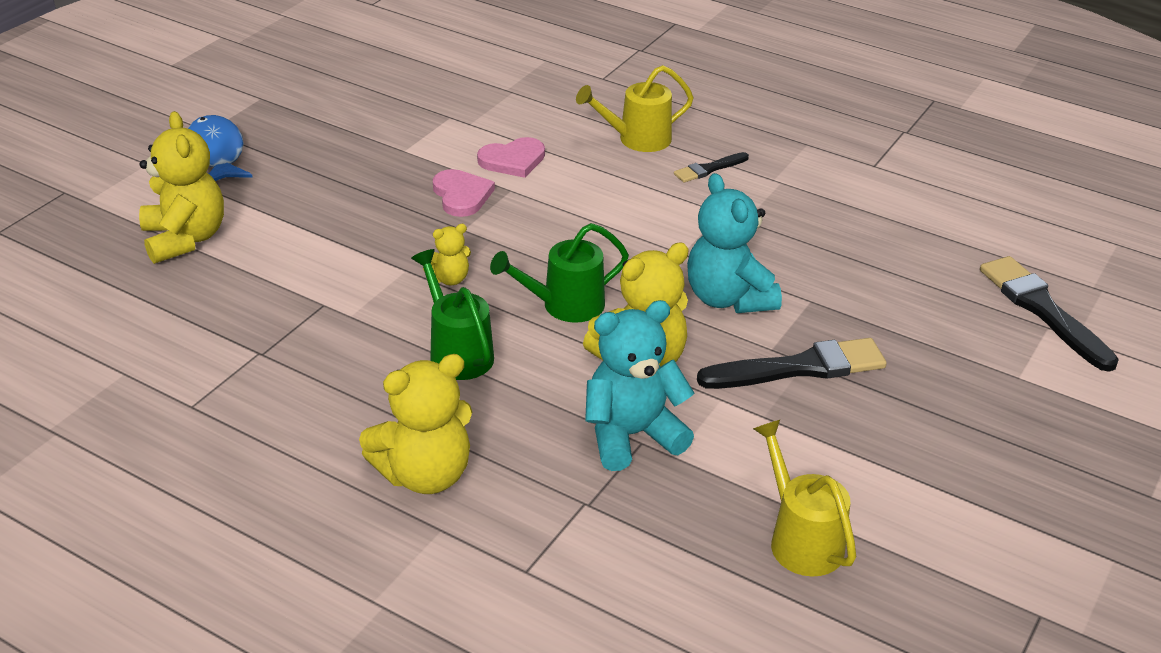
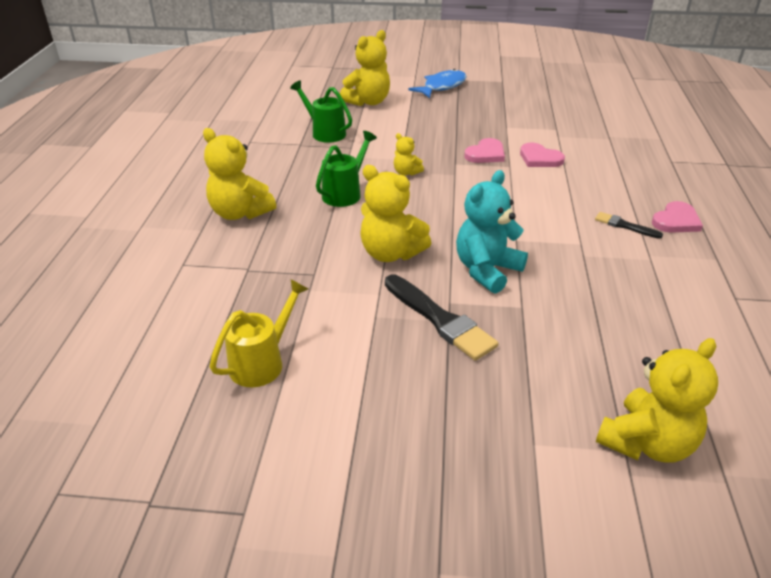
camera: 65 degrees right, 0 degrees up
(564, 306) = (418, 213): green watering can -> green watering can (325, 132)
(631, 435) = (317, 269): turquoise teddy bear -> none
(636, 139) = (620, 191): yellow watering can -> none
(724, 134) = (676, 221): none -> pink heart
(1043, 310) = (646, 443): black brush -> yellow teddy bear

